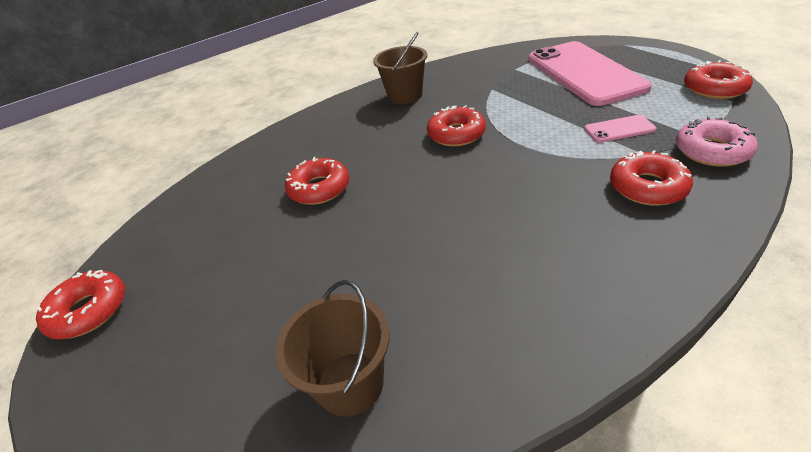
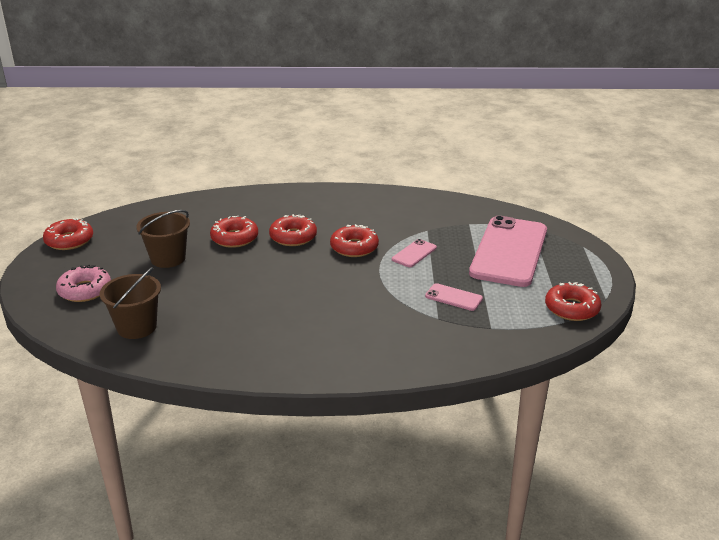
camera: 30 degrees right, 10 degrees down
(405, 95) = (366, 205): brown bucket -> brown bucket (168, 258)
(517, 112) = (414, 253): none -> pink phone
(647, 187) = (403, 334): red donut -> red donut (293, 237)
(711, 151) = (480, 338): pink donut -> pink donut (85, 290)

